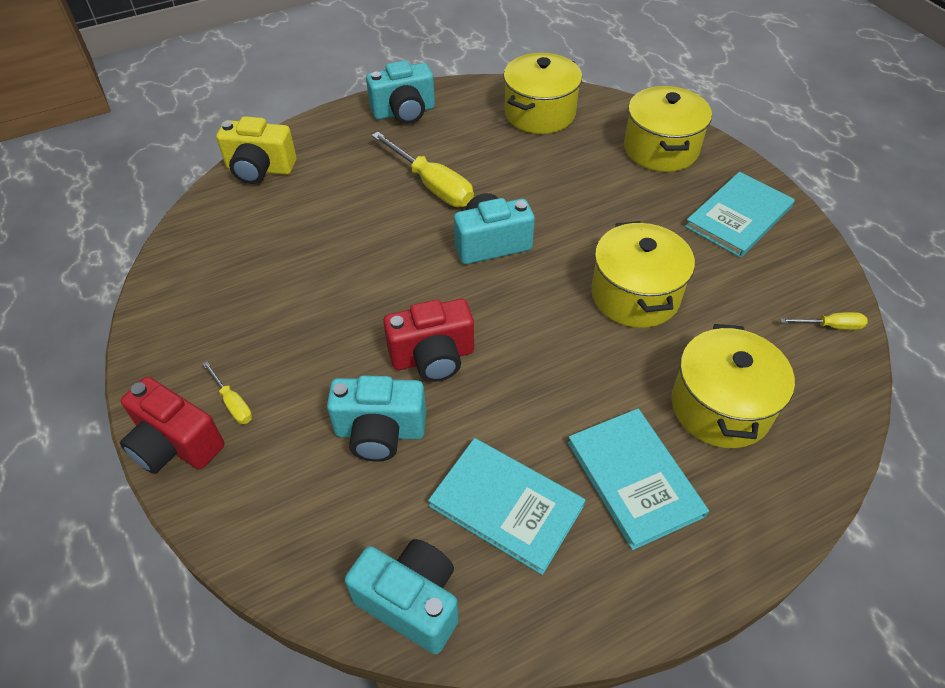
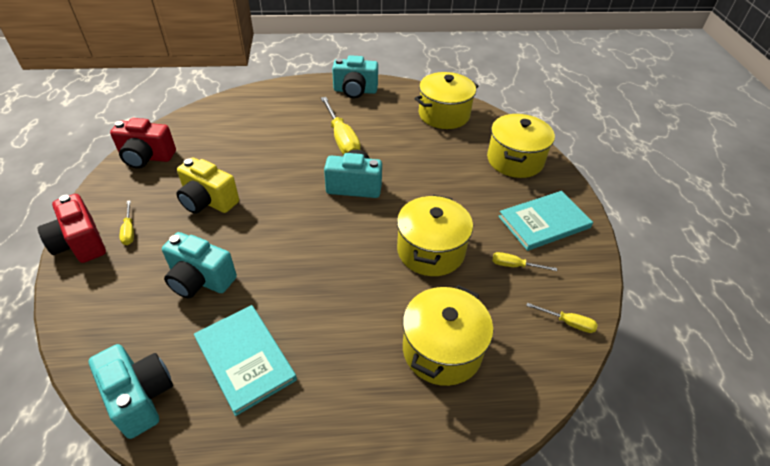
camera: 20 degrees right, 5 degrees down
(260, 169) = (244, 100): yellow camera -> yellow camera (208, 201)
(433, 357) = (266, 245): red camera -> red camera (147, 157)
(634, 478) = (344, 376): turquoise book -> none
(738, 280) = (514, 266): none -> yellow screwdriver

